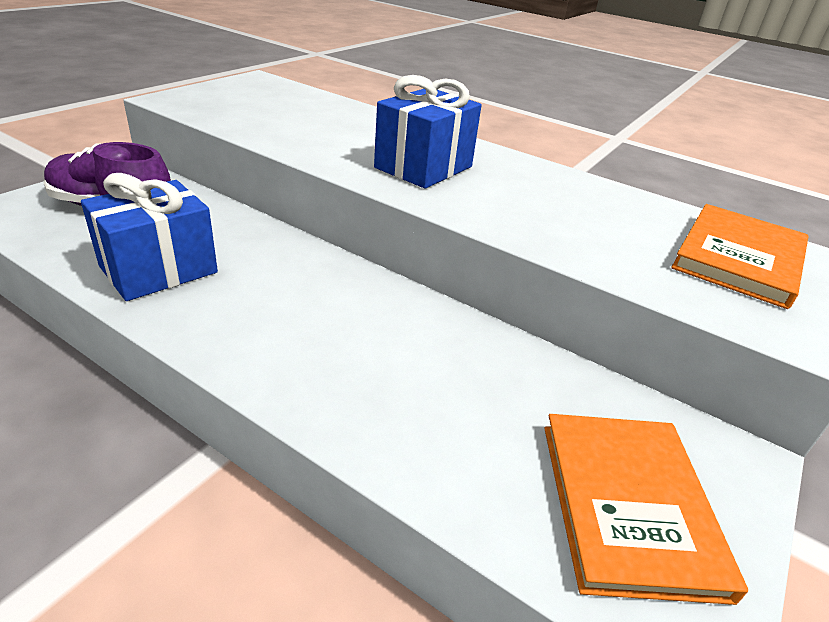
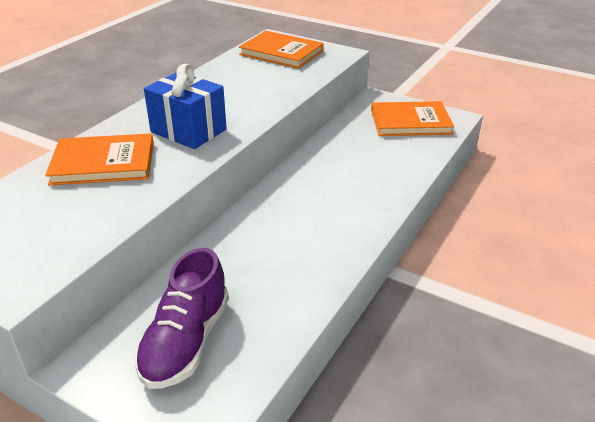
camera: 90 degrees left, 0 degrees up
(159, 269) = (285, 281): blue gift -> none
(356, 127) = (103, 163): none -> orange book

